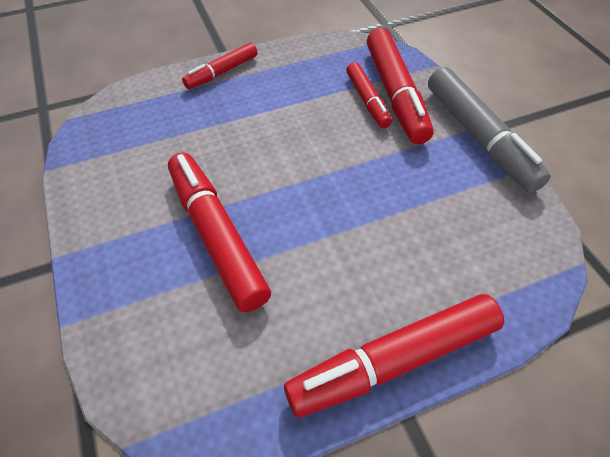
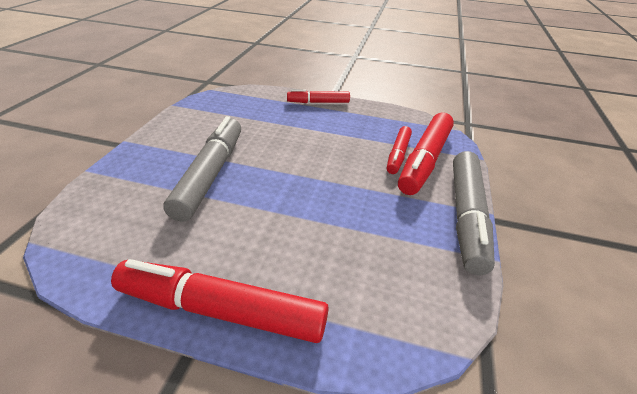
camera: 35 degrees right, 15 degrees down
(216, 236) = (210, 174): red marker -> grey marker

